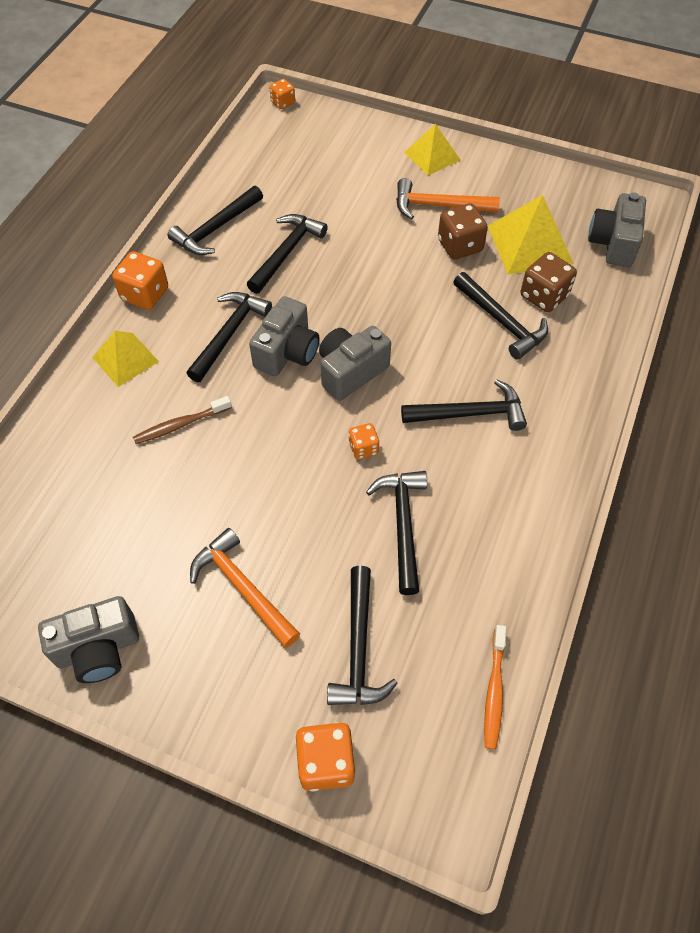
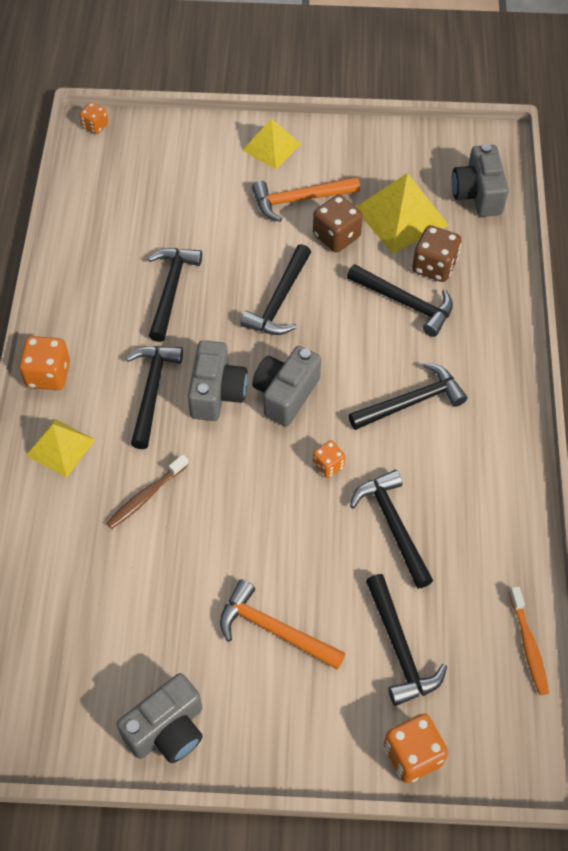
camera: 20 degrees left, 0 degrees up
(216, 229) = (88, 284): black hammer -> black hammer (280, 300)

